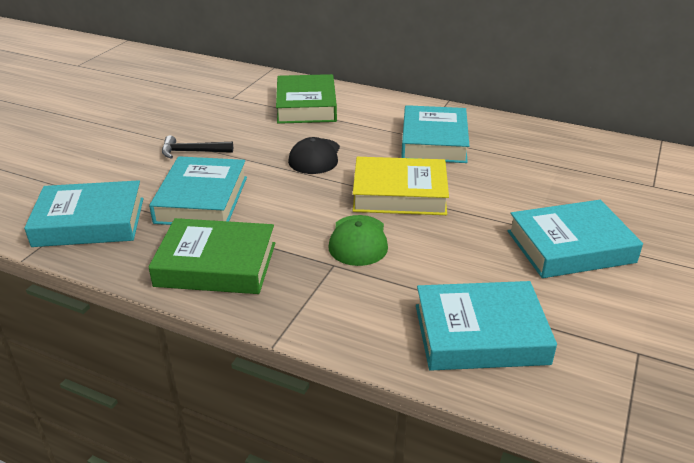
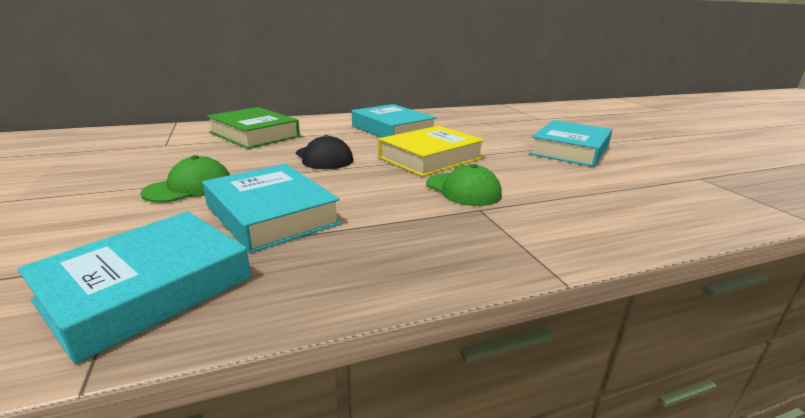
camera: 45 degrees left, 10 degrees down
(192, 152) = (189, 187): black hammer -> green cap
(216, 264) = (388, 253): green book -> none
(480, 334) = (639, 203): turquoise book -> none

